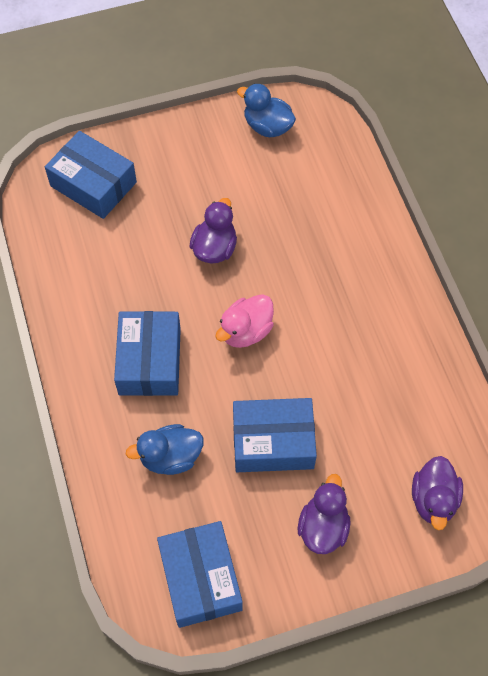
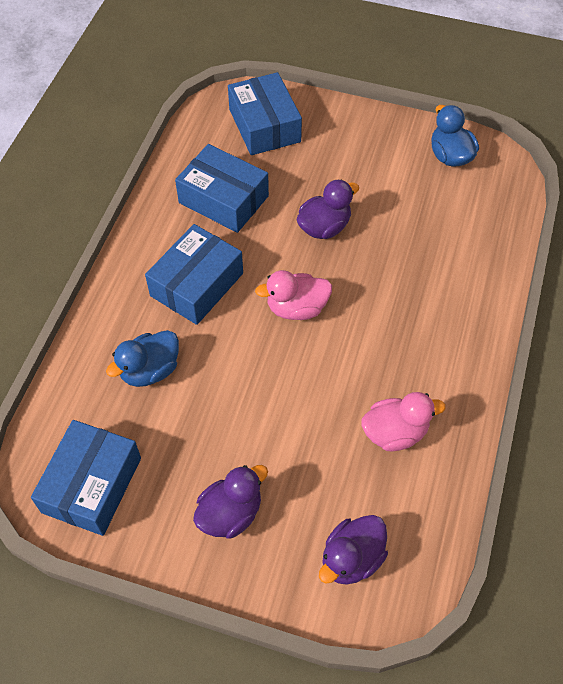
camera: 35 degrees right, 5 degrees down
(170, 457) = (150, 370): blue duck -> blue duck turned 60 degrees counterclockwise
(273, 441) = (246, 412): blue box -> blue box (223, 199)
(393, 384) = (395, 433): none -> pink duck

